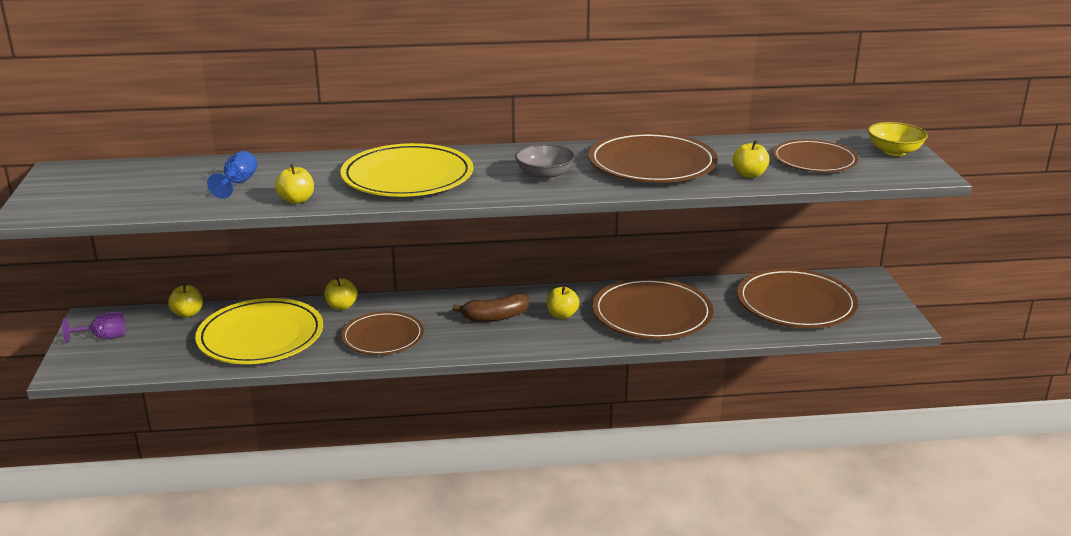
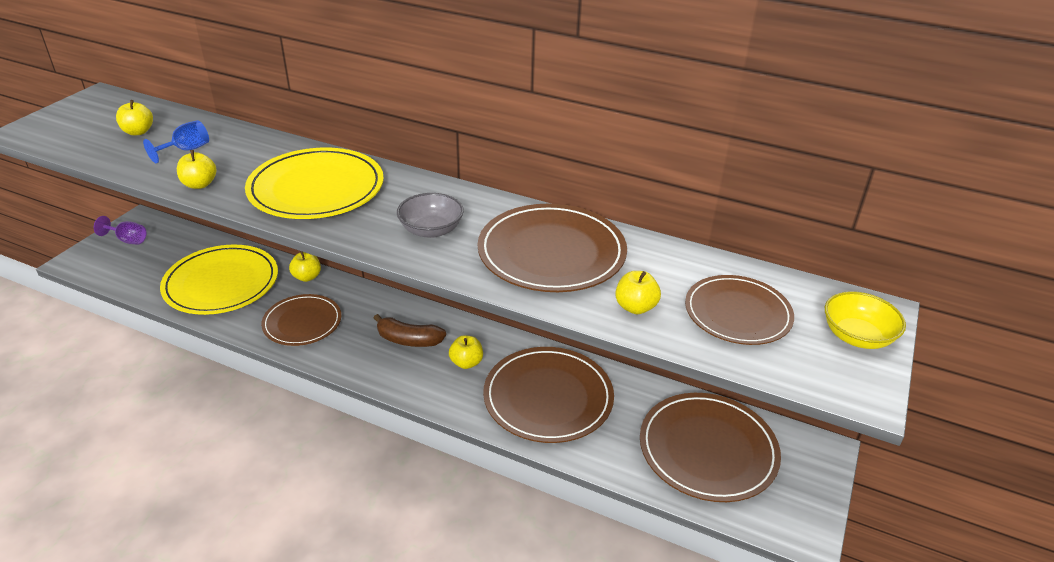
camera: 30 degrees right, 10 degrees up
(188, 313) = (200, 240): yellow apple -> yellow apple (138, 132)

